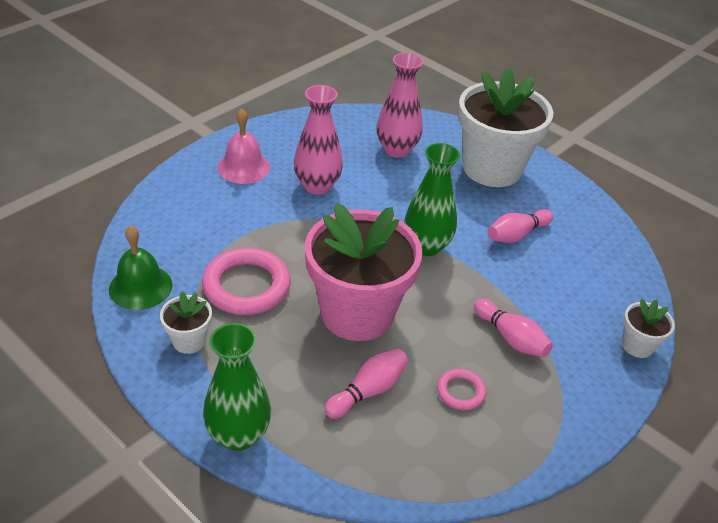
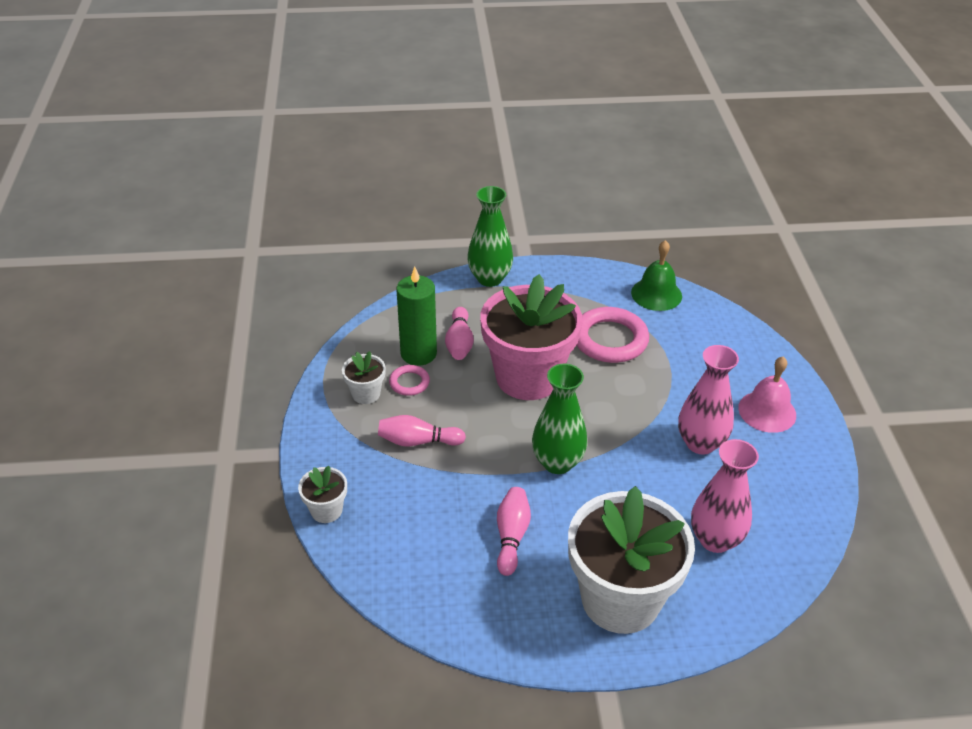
camera: 135 degrees right, 0 degrees up
(189, 341) = (583, 292): white flower pot -> white flower pot (366, 394)
(418, 413) = (418, 353): none -> green candle

